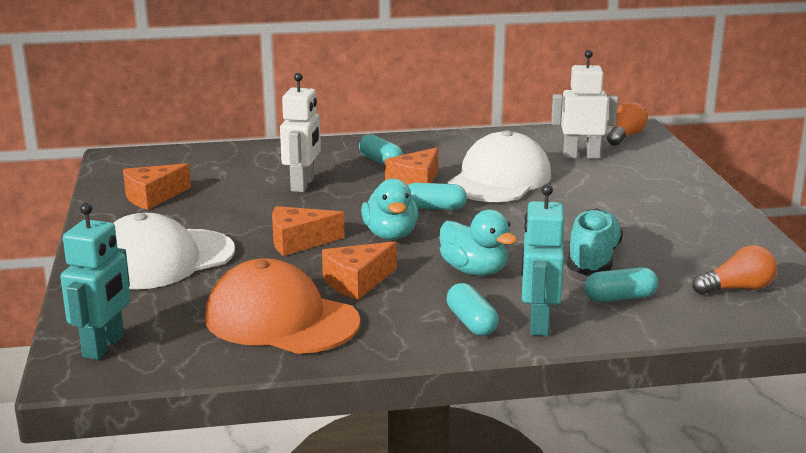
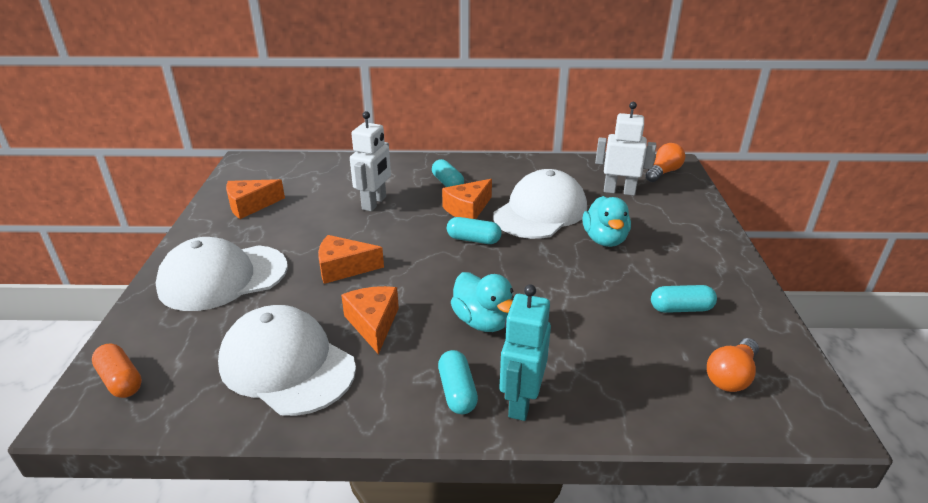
camera: 10 degrees right, 10 degrees up
(104, 346) = (120, 380): turquoise robot -> orange capsule
(281, 319) = (287, 365): orange cap -> white cap
(357, 282) = (373, 324): orange cheese -> orange cheese turned 105 degrees clockwise
(390, 235) = (424, 268): turquoise duck -> turquoise duck (604, 239)
(593, 260) = (597, 319): turquoise shoe -> none
(620, 298) = (610, 375): turquoise capsule -> turquoise capsule (681, 308)
(737, 289) = (731, 376): orange light bulb -> orange light bulb turned 135 degrees clockwise

